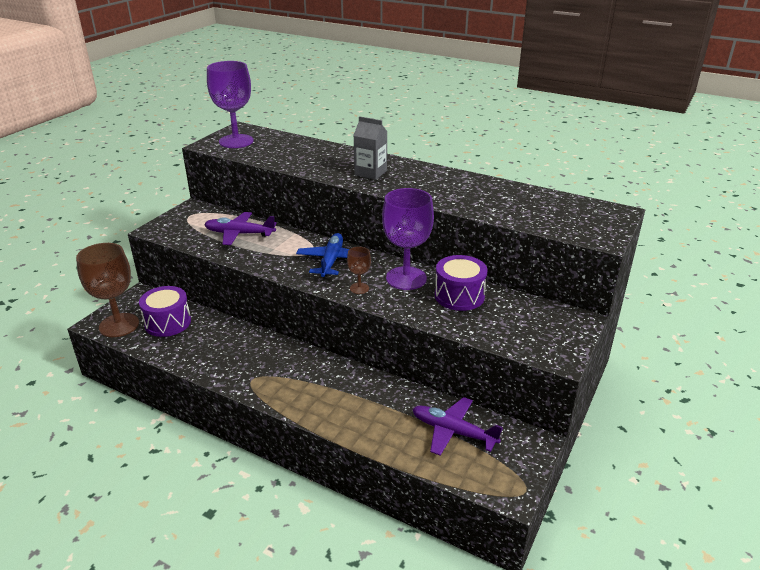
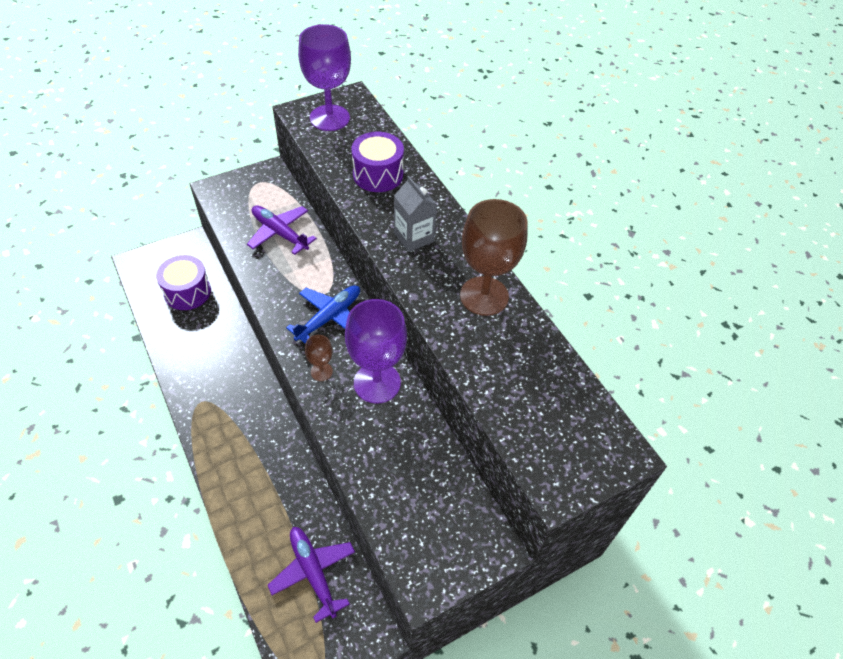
camera: 30 degrees right, 20 degrees up
(119, 325) = (149, 274): brown goblet -> brown goblet (484, 296)
(459, 296) = (405, 438): purple drum -> purple drum (378, 174)

